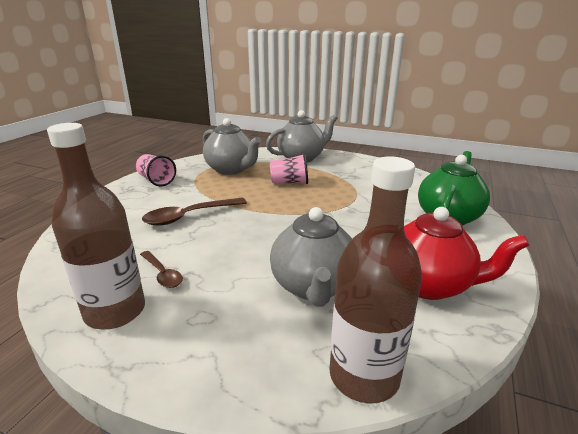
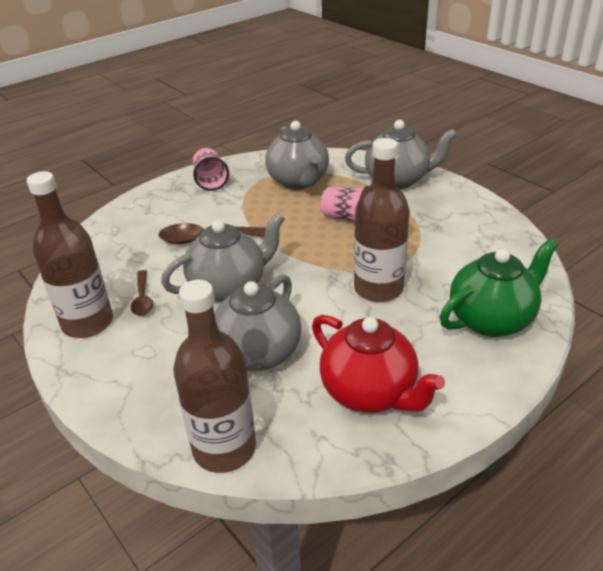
camera: 30 degrees right, 10 degrees up
(239, 244) = (229, 287): none -> grey teapot
(357, 217) = (378, 289): none -> brown bottle

